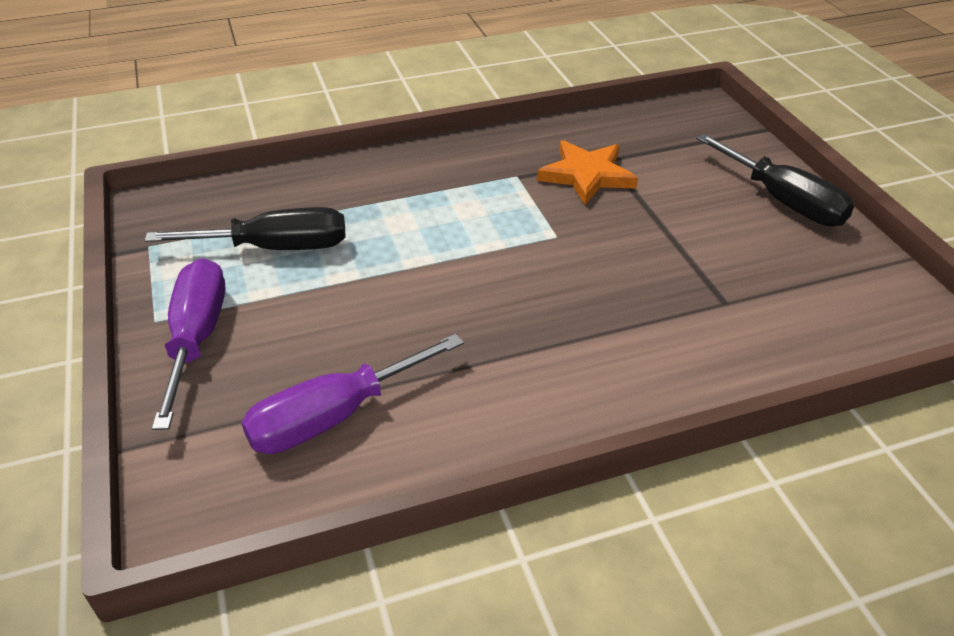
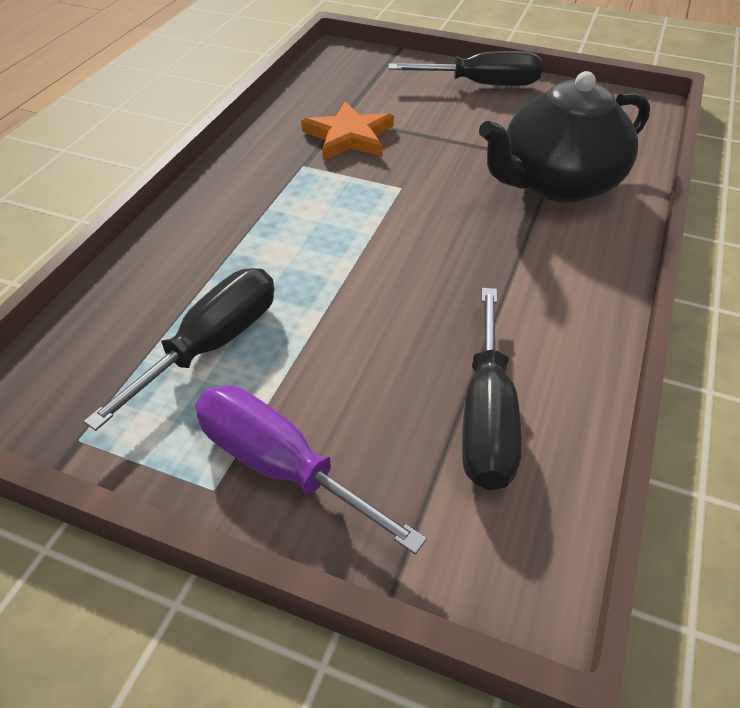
camera: 50 degrees left, 5 degrees up
(334, 416) = (486, 417): purple screwdriver -> black screwdriver
(691, 319) = (557, 183): none -> black teapot

